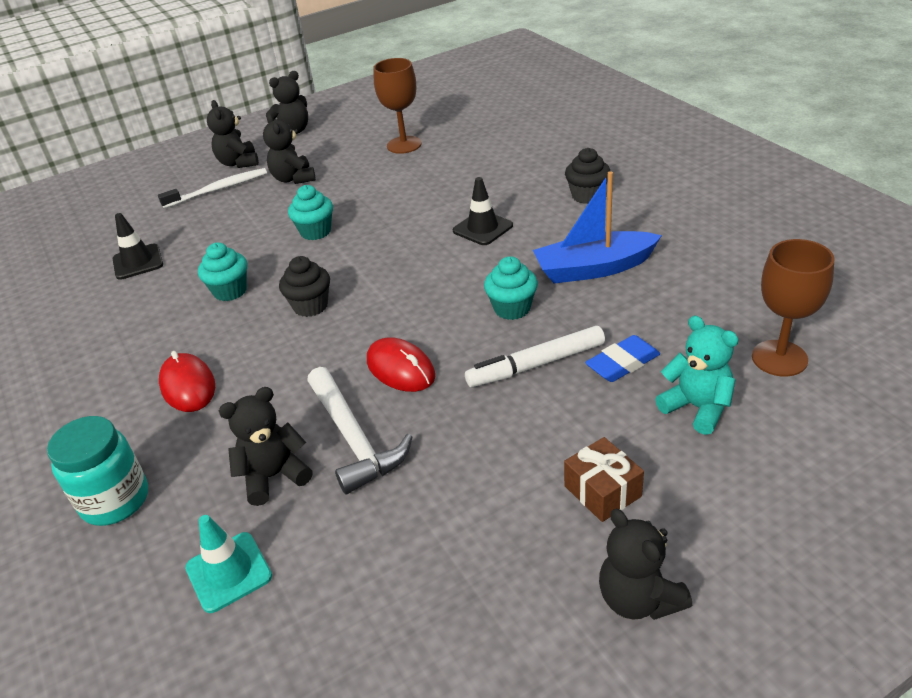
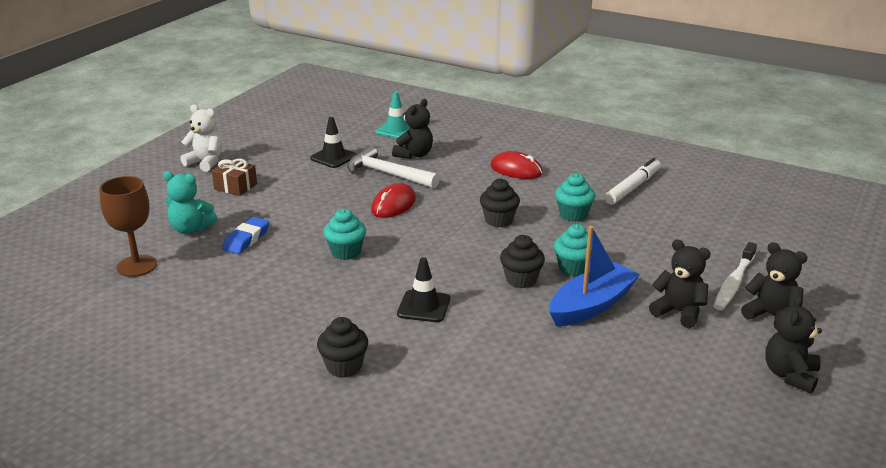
camera: 145 degrees right, 10 degrees down
(115, 500) = (482, 132): turquoise jar -> none
(138, 262) = (681, 214): black traffic cone -> black traffic cone (333, 157)
(373, 232) = (521, 280): none -> black cupcake
(400, 369) = (393, 205): red mouse -> red mouse turned 75 degrees counterclockwise
(404, 145) = (619, 387): brown goblet -> none
(536, 365) = (305, 226): white marker -> white marker (633, 187)
(594, 268) = (298, 295): blue boat -> blue boat (591, 306)
(638, 598) = (205, 162): black teddy bear -> white teddy bear

